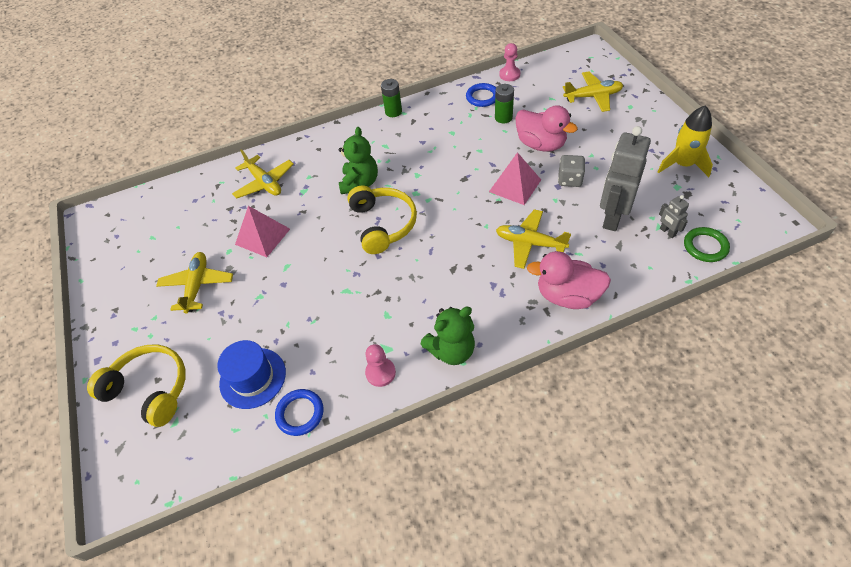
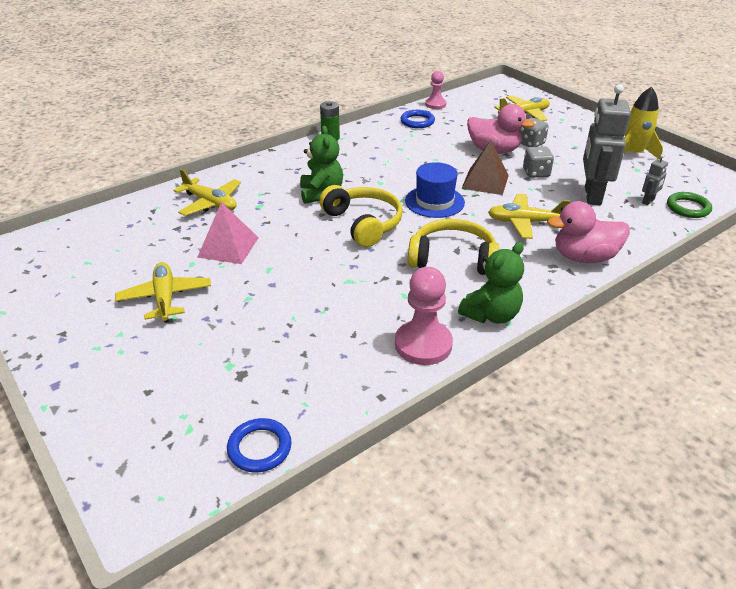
camera: 20 degrees left, 15 degrees down
(150, 389) = (142, 402): yellow headphones -> yellow headphones (453, 258)
(252, 378) = (273, 371): blue hat -> blue hat (434, 201)
(300, 413) = (347, 394): blue ring -> blue ring (259, 448)
(380, 373) = (423, 344): pink pawn -> pink pawn, size x1.65
(503, 118) = (446, 134): green battery -> none
(515, 185) = (485, 182): pink pyramid -> brown pyramid
(582, 138) = (530, 143): none -> grey dice
(667, 232) = (648, 201): grey robot -> grey robot turned 90 degrees counterclockwise

